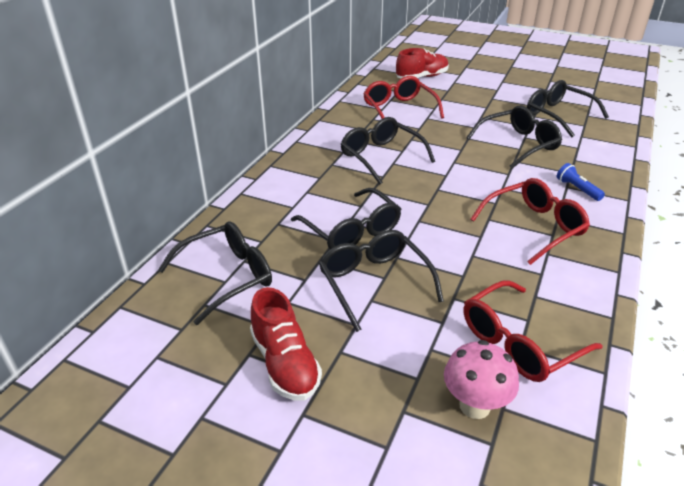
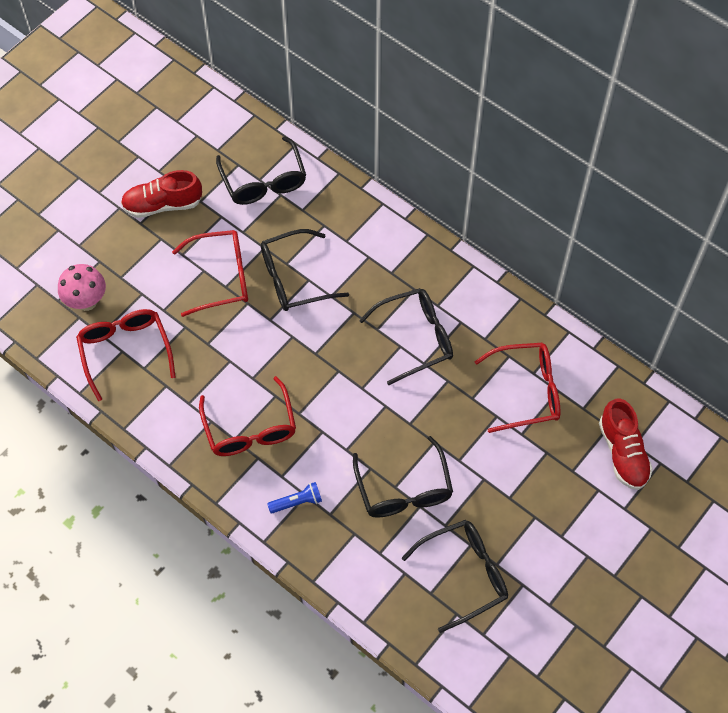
camera: 105 degrees right, 25 degrees up
(374, 282) = (221, 277): black glasses -> red glasses

